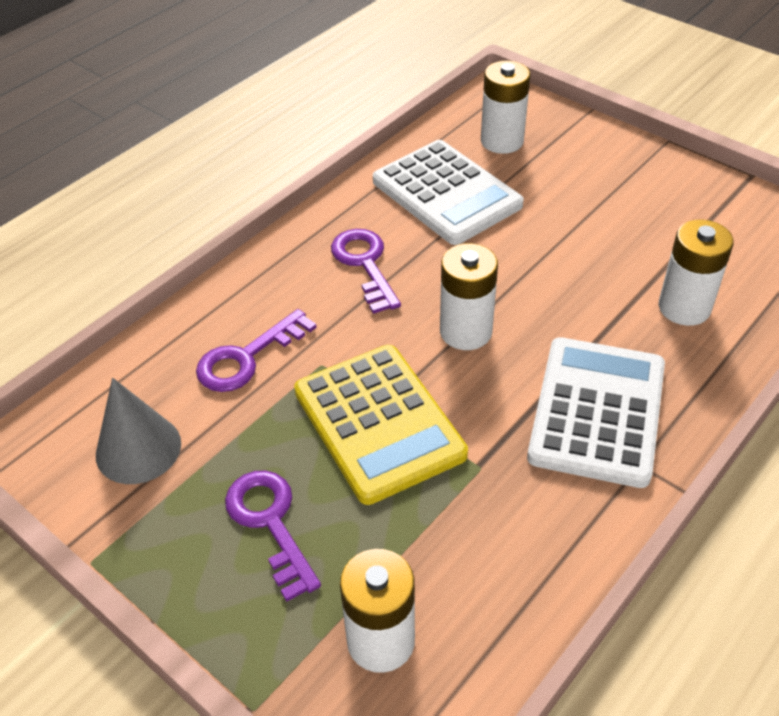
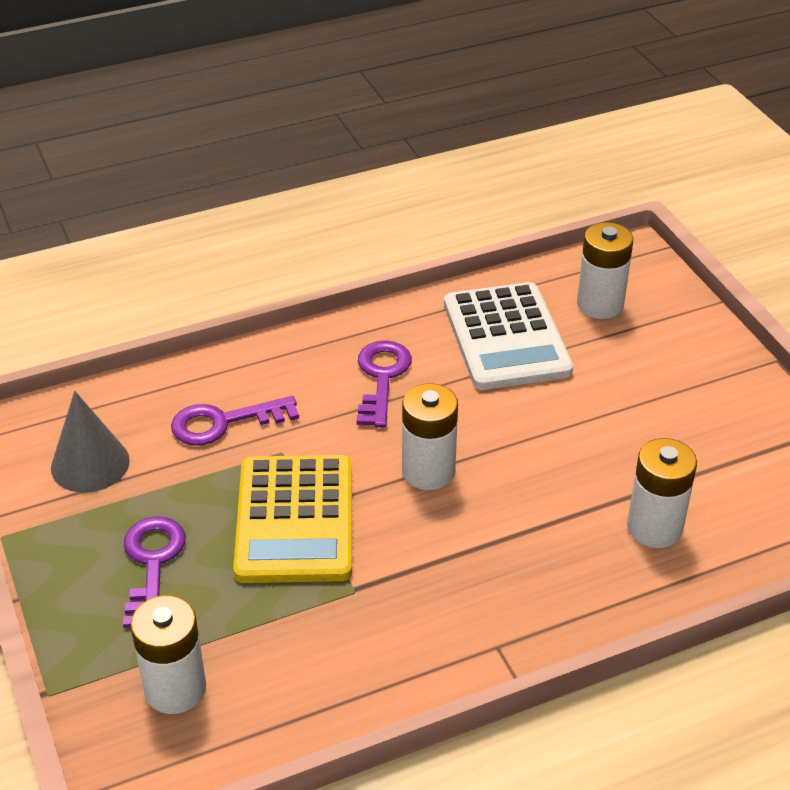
camera: 25 degrees right, 5 degrees down
(597, 411) = (494, 586): white calculator -> none

